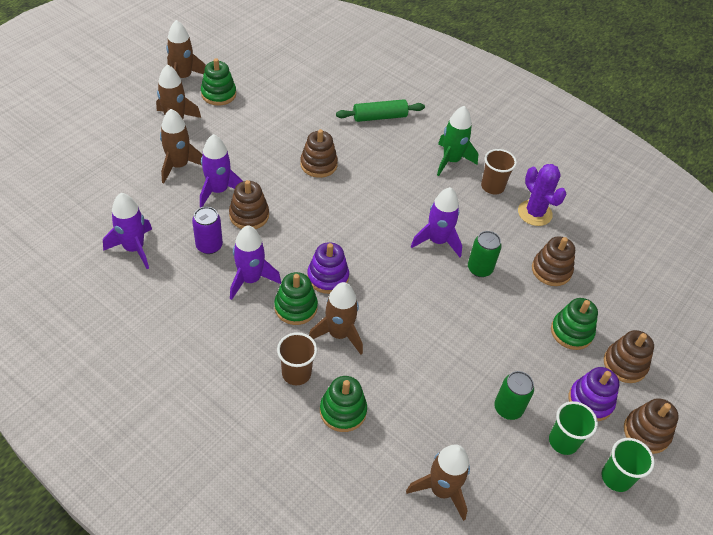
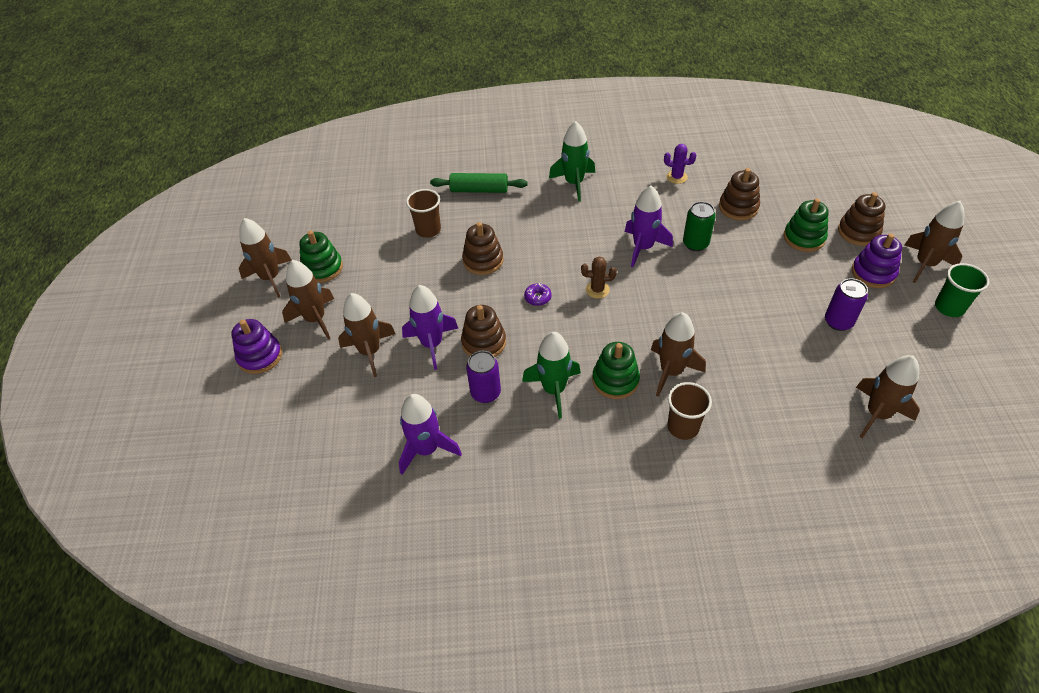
camera: 35 degrees left, 0 degrees up
(250, 279) = (554, 390): purple rocket -> green rocket
(320, 215) = (538, 297): none -> purple donut
(327, 277) = (606, 338): purple stacking toy -> purple stacking toy (260, 356)
(343, 411) = (749, 423): green stacking toy -> none
(365, 242) = (597, 290): none -> brown cactus
(379, 117) = (479, 190): green rolling pin -> green rolling pin turned 60 degrees clockwise
(492, 187) = (626, 180): brown cup -> brown cup (428, 230)
(508, 408) = (838, 322): green can -> purple can
(534, 213) = (676, 177): purple cactus -> purple cactus, size x0.61
(563, 441) = (894, 313): green cup -> none
(646, 432) = (925, 264): brown stacking toy -> brown rocket

